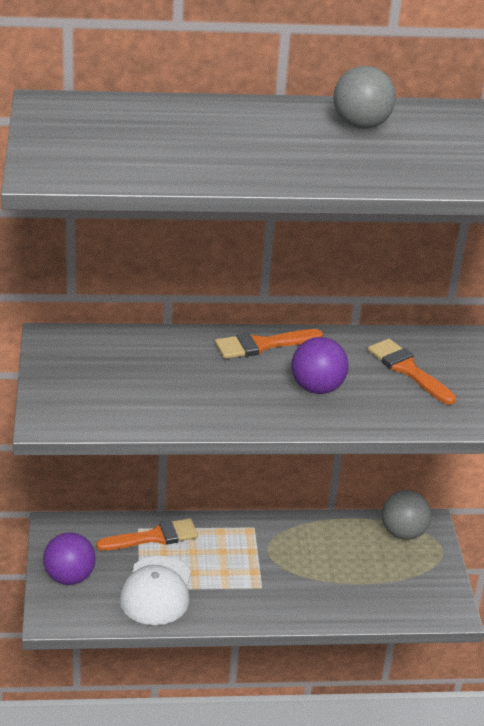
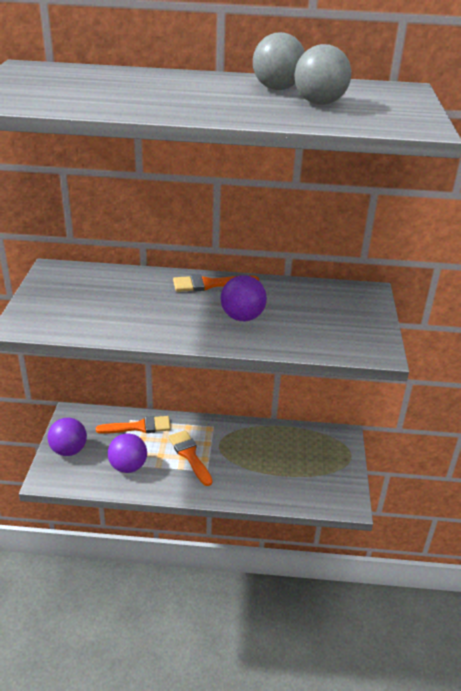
camera: 10 degrees right, 0 degrees up
(156, 591) = (128, 466): white cap -> purple ball
(403, 533) = (323, 440): grey ball -> grey ball (319, 103)
(408, 370) = (320, 309): orange brush -> orange brush (189, 455)

